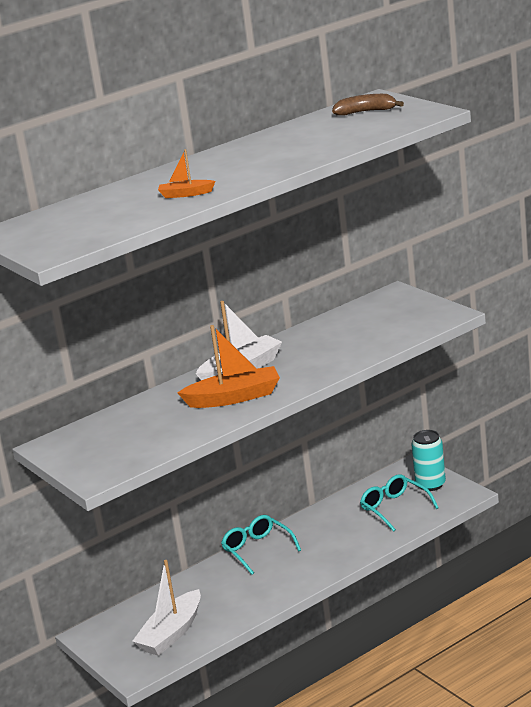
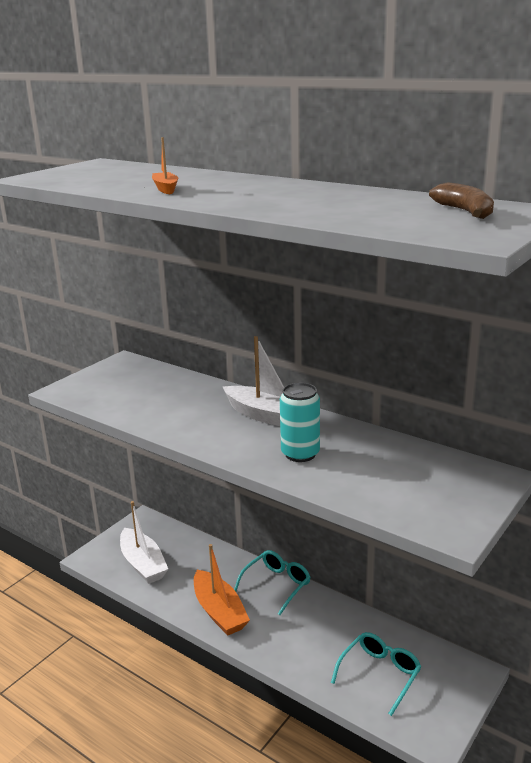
camera: 70 degrees right, 0 degrees up
(172, 633) = (143, 564): white boat -> white boat turned 135 degrees counterclockwise
(234, 397) = (207, 423): orange boat -> orange boat (219, 611)
(430, 484) = (441, 698): turquoise can -> turquoise can (300, 454)

